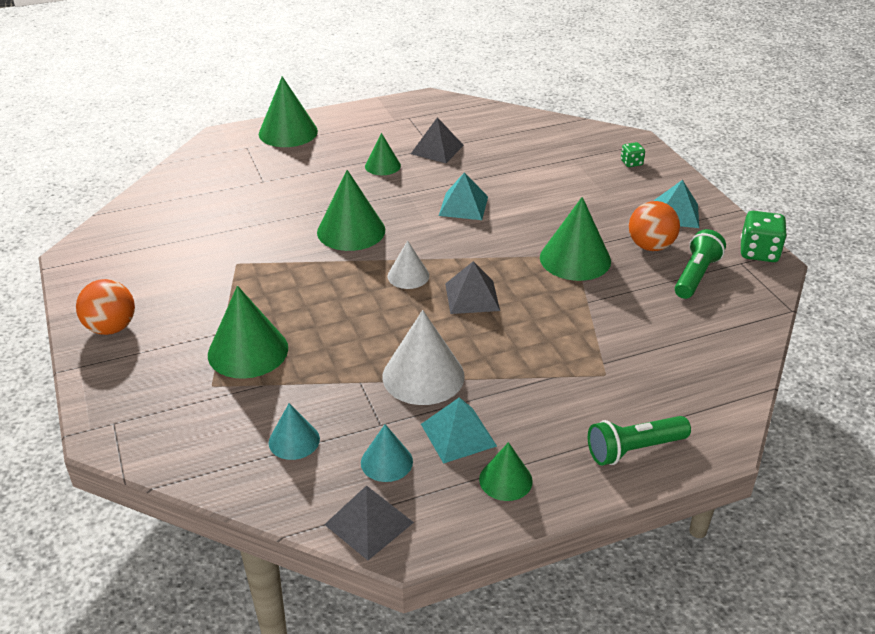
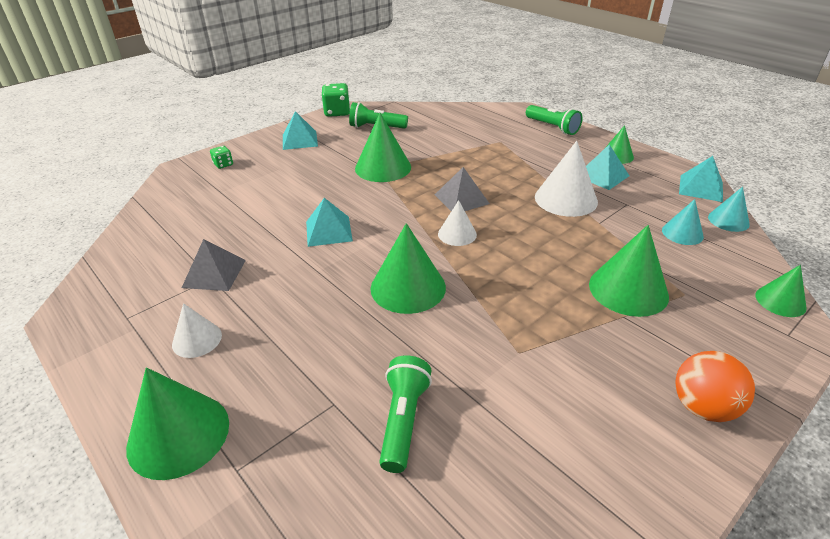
camera: 110 degrees left, 0 degrees up
(227, 202) = (403, 420): none -> green flashlight
(364, 140) = (197, 339): none -> white cone
(369, 523) = (701, 188): grey pyramid -> turquoise pyramid
(382, 166) = (263, 304): green cone -> green cone (780, 301)
(386, 462) = (652, 194): turquoise cone -> turquoise cone (728, 220)
(650, 246) = (349, 144): orange ball -> none

